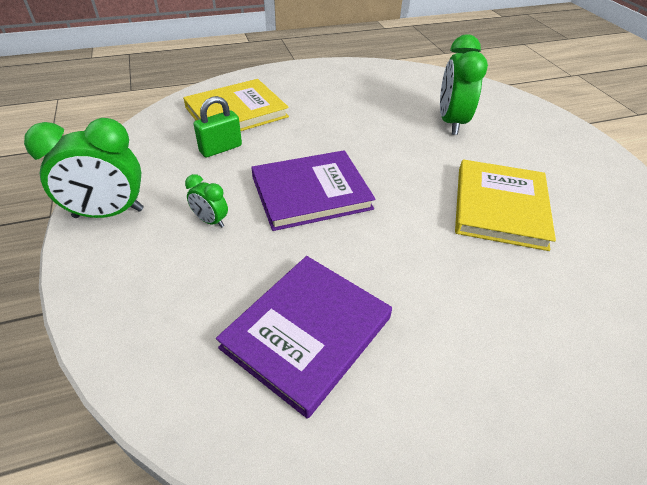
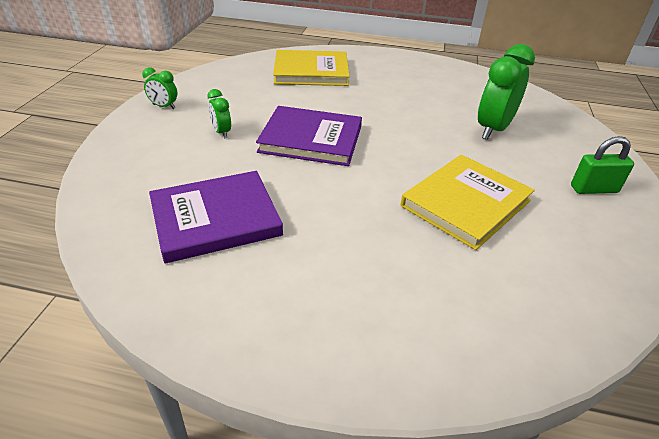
camera: 30 degrees right, 5 degrees down
(109, 213) = (164, 106): green clock -> green clock, size x0.50
(220, 149) = (274, 91): green padlock -> green padlock (594, 189)

